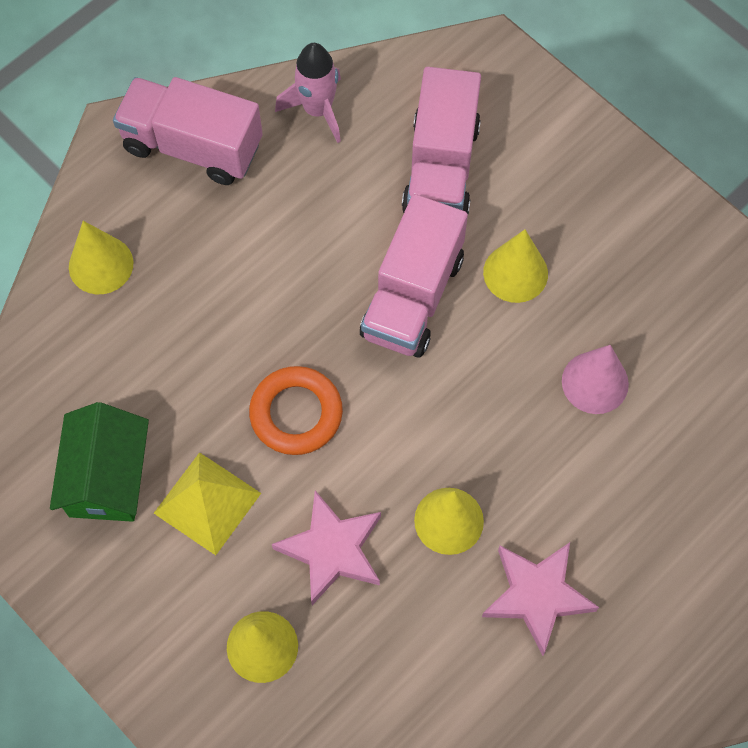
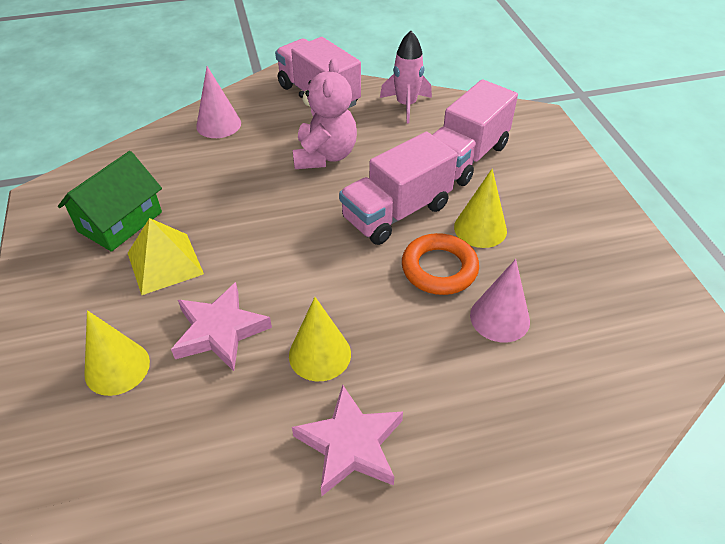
camera: 30 degrees right, 20 degrees down
(101, 265) = (218, 124): yellow cone -> pink cone
(273, 250) = (325, 156): none -> pink teddy bear
(296, 413) = (266, 241): orange ring -> orange ring (439, 268)

